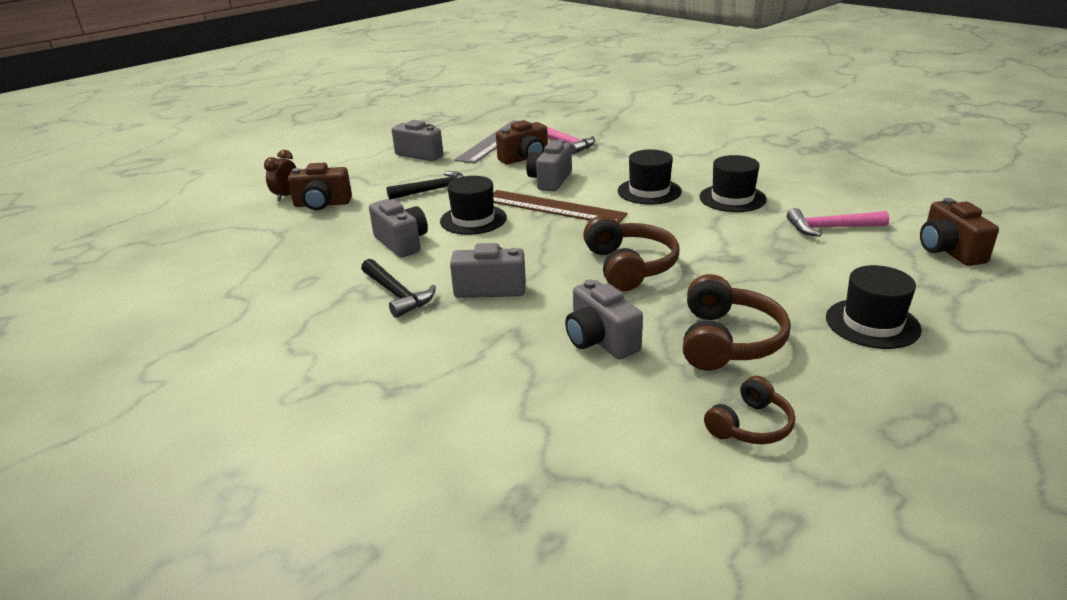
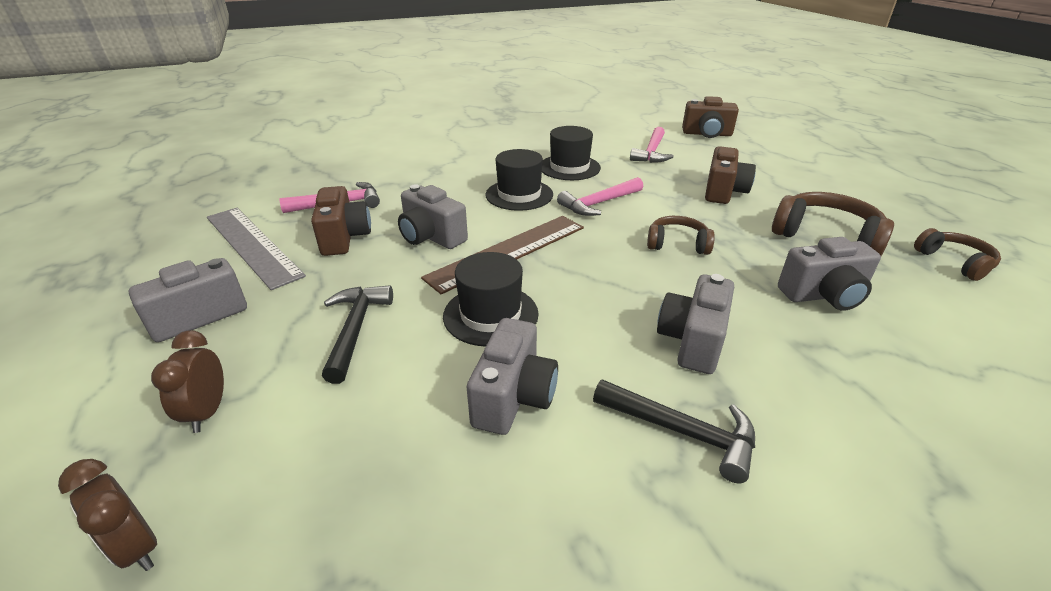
camera: 70 degrees left, 5 degrees up
(322, 204) = (258, 483): brown camera -> brown camera (723, 192)
(357, 181) = (207, 412): none -> brown clock
(397, 294) = (682, 432): black hammer -> black hammer turned 45 degrees clockwise
(402, 243) = (514, 397): grey camera -> grey camera turned 120 degrees clockwise
(630, 266) = (677, 244): brown headphones -> brown headphones, size x0.61
(670, 223) = (599, 203): none -> pink hammer
(872, 323) = (803, 182): black hat -> none

